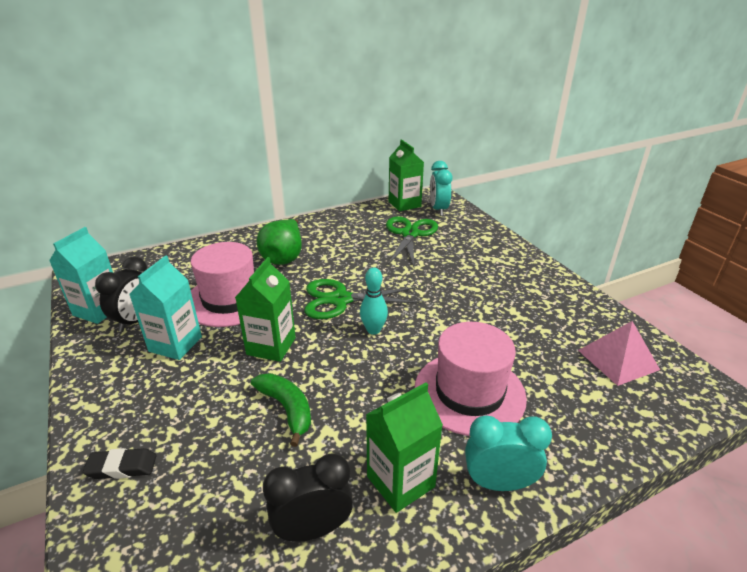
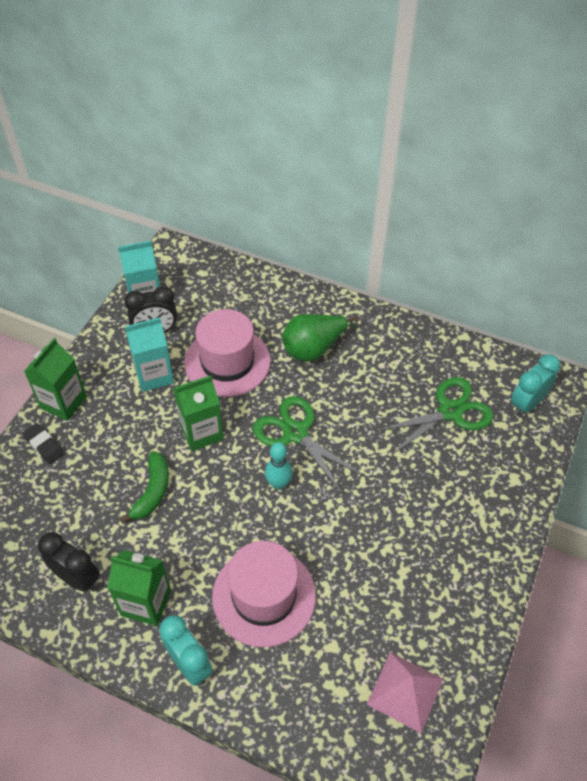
camera: 50 degrees right, 20 degrees up
(404, 204) = (505, 368): green carton -> green carton (63, 402)

